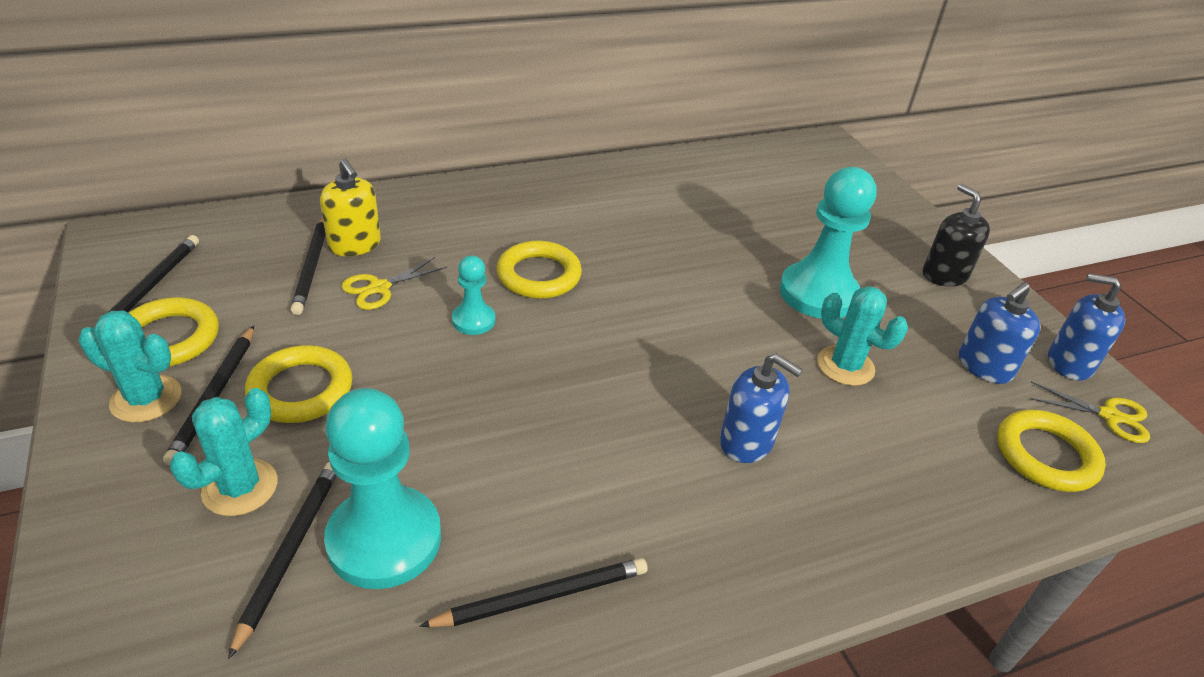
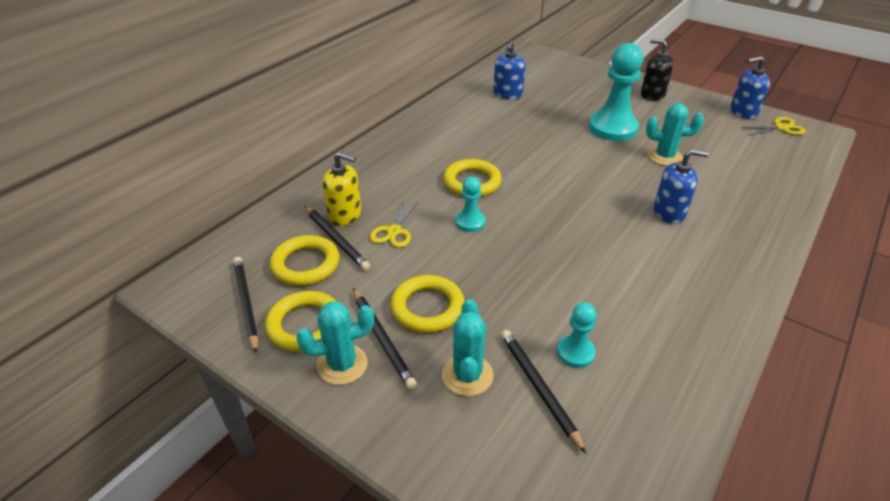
camera: 30 degrees left, 0 degrees up
(384, 539) = (575, 352): turquoise pawn -> turquoise pawn, size x0.51
(542, 596) = (677, 331): black pencil -> none
(984, 366) = (716, 129): blue soap dispenser -> blue soap dispenser (507, 94)
(1046, 455) = (780, 156): yellow ring -> yellow ring (305, 264)

